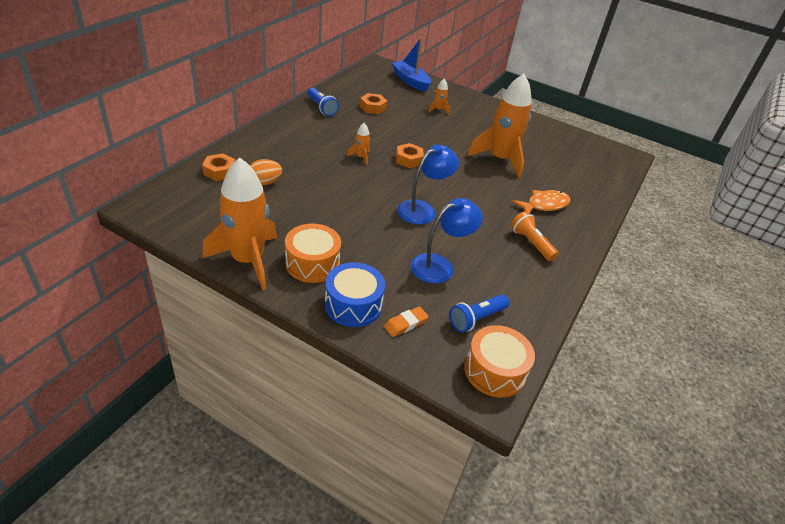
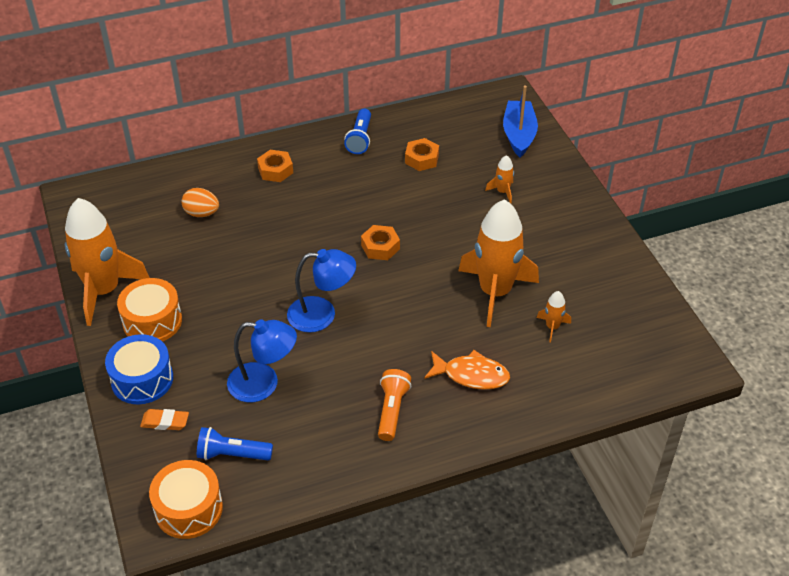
camera: 45 degrees right, 5 degrees up
(220, 171) = (174, 183): orange nut -> orange nut (275, 170)
(361, 157) = (330, 222): orange rocket -> orange rocket (552, 327)

